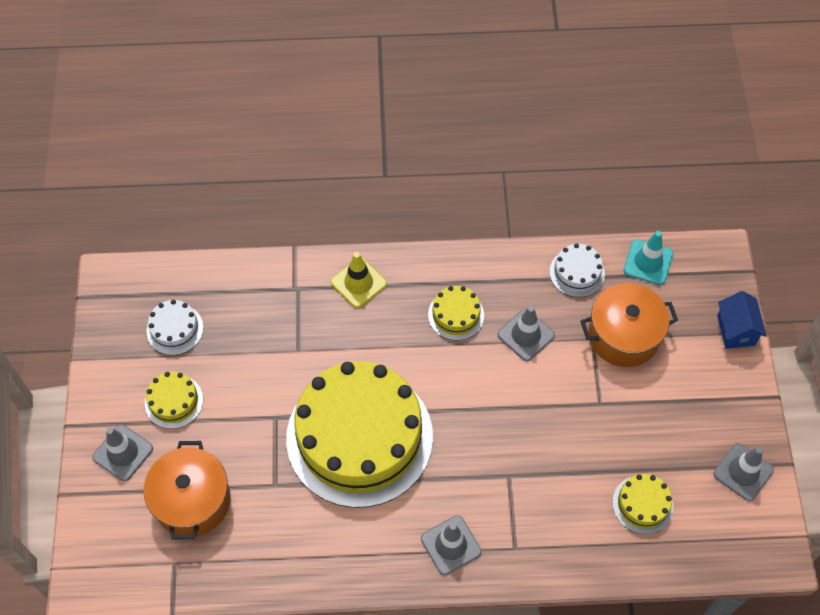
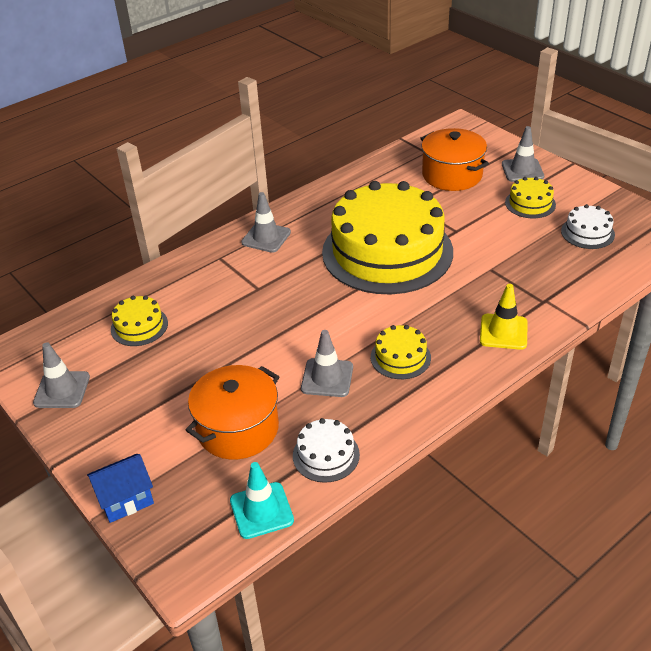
camera: 145 degrees right, 20 degrees down
(735, 330) = (126, 500): blue house -> blue house turned 75 degrees counterclockwise

